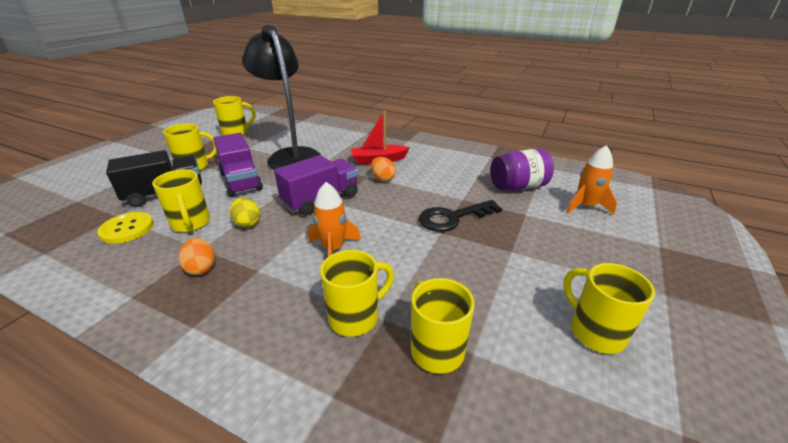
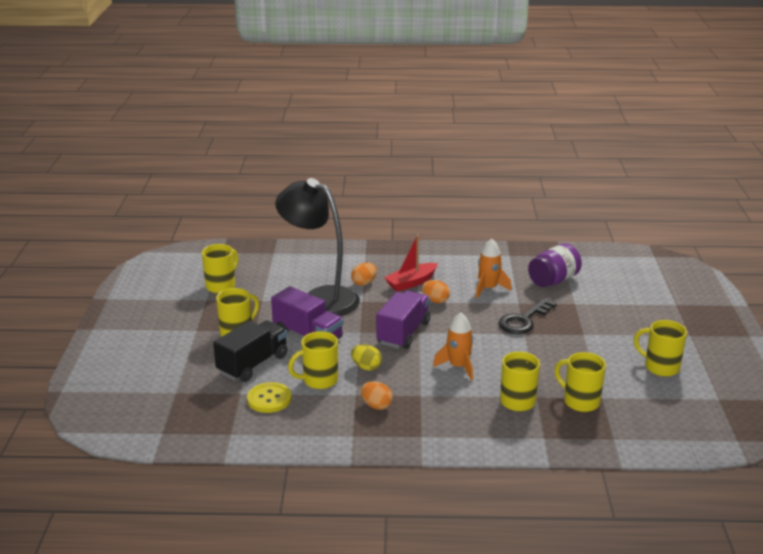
camera: 25 degrees left, 5 degrees down
(191, 224) = (319, 380): yellow mug -> yellow mug turned 120 degrees clockwise
(339, 152) = (364, 283): none -> orange egg
(585, 206) = (614, 285): orange rocket -> orange rocket (488, 288)

